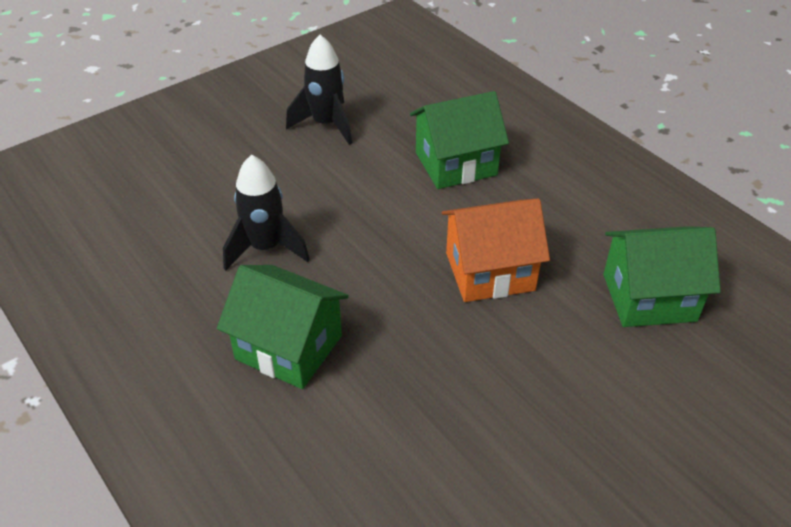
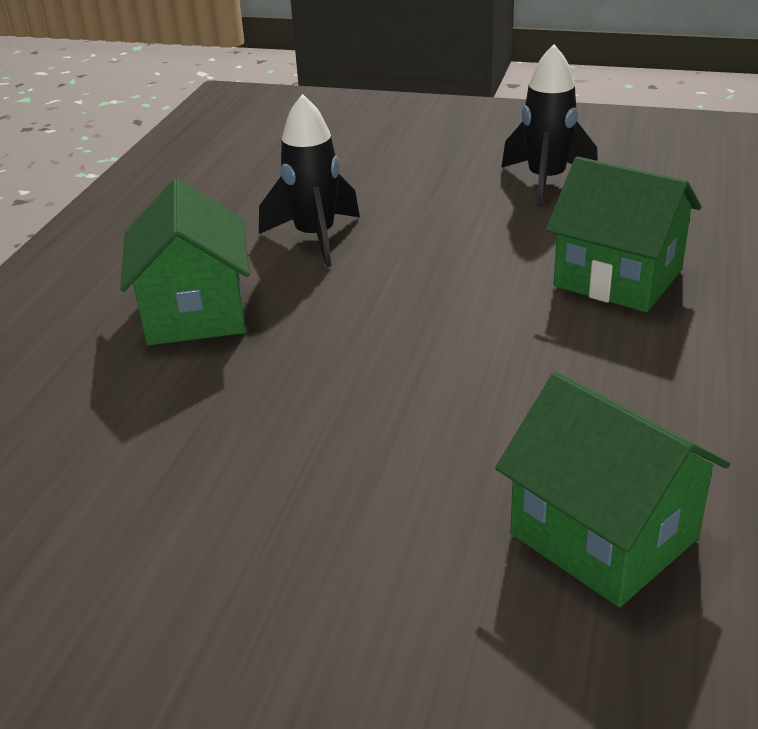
camera: 55 degrees right, 10 degrees down
(490, 271) = (467, 381): orange house -> none

